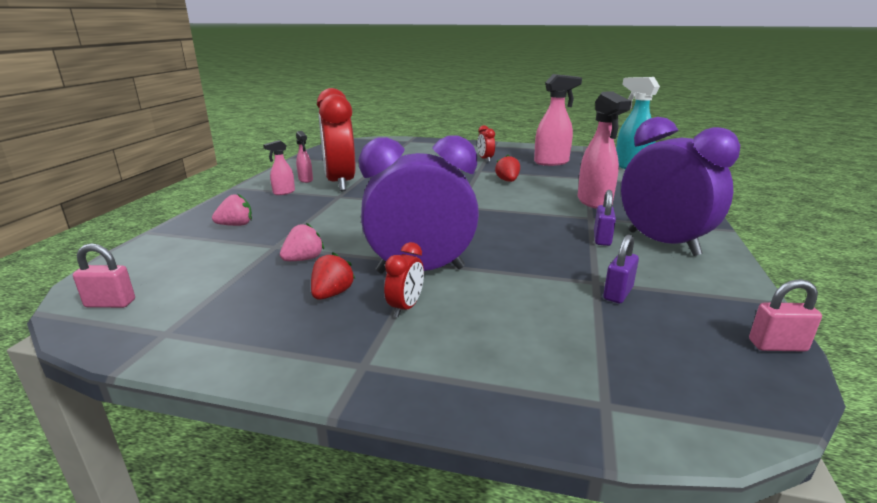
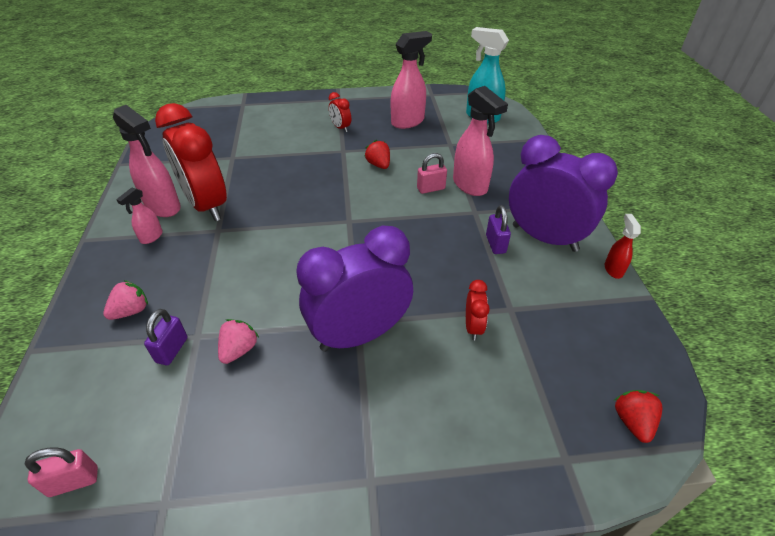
camera: 20 degrees left, 20 degrees up
(305, 180) = (163, 207): pink spray bottle -> pink spray bottle, size x1.94
(332, 294) = (295, 395): red strawberry -> red strawberry (632, 422)
(405, 307) = (371, 393): red clock -> red clock (473, 327)
(618, 293) = (532, 320): purple padlock -> purple padlock (172, 350)
(741, 276) = (613, 269): none -> red spray bottle
(777, 345) = (656, 352): pink padlock -> pink padlock (431, 188)

